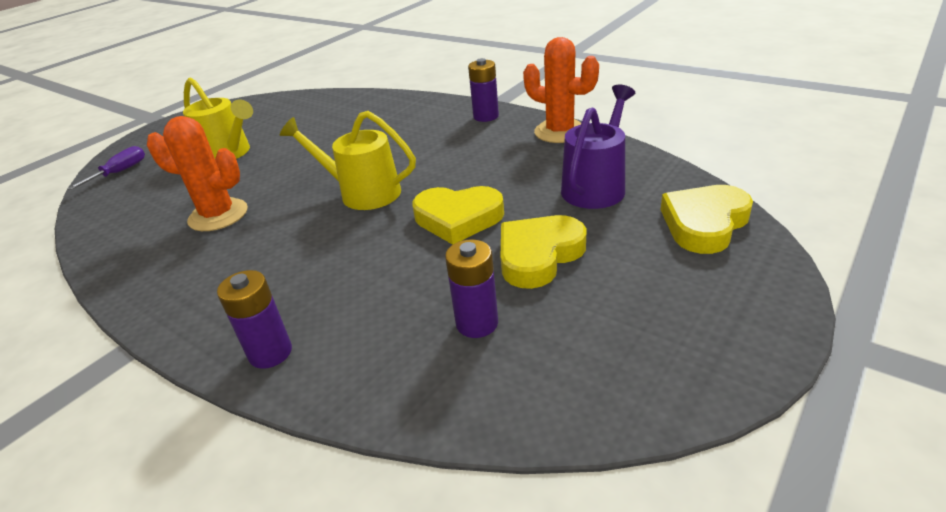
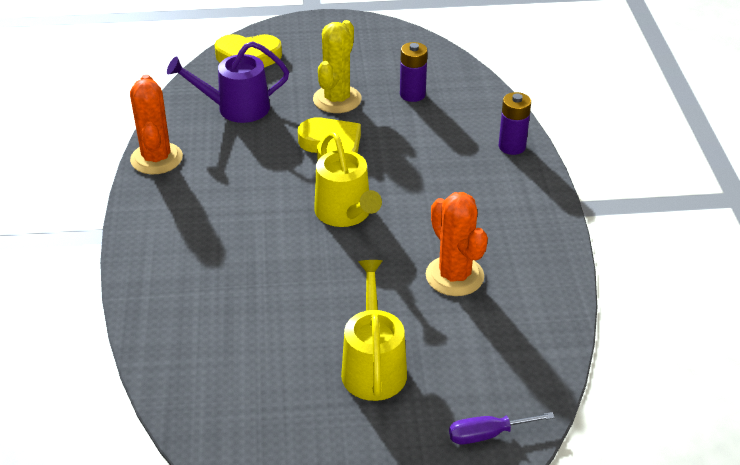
camera: 135 degrees left, 5 degrees up
(486, 116) = (151, 218): purple battery -> none
(538, 255) = (337, 99): yellow heart -> yellow cactus

